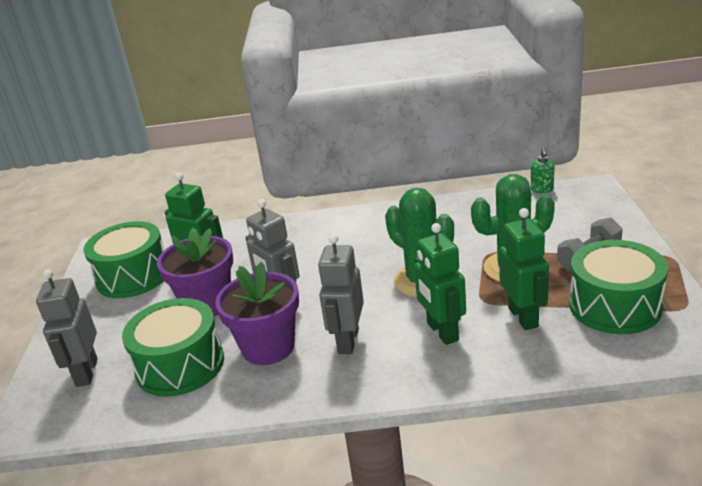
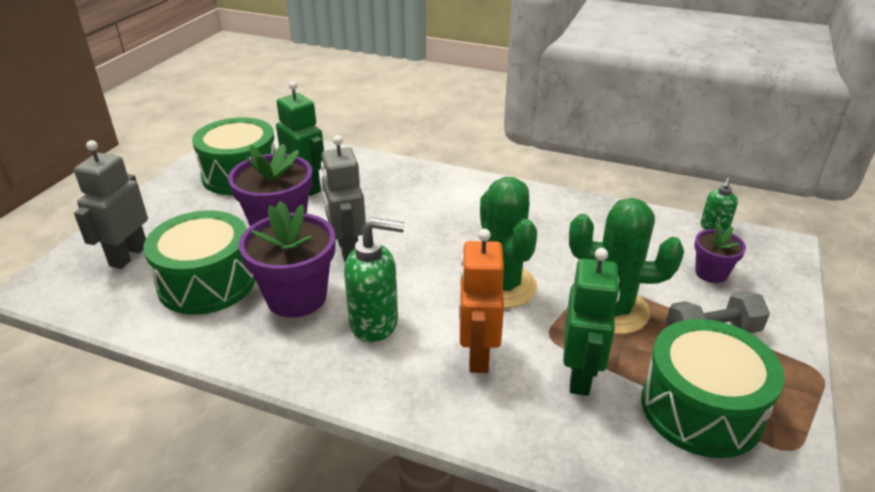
camera: 20 degrees right, 5 degrees up
(347, 341) = (375, 323): grey robot -> green soap dispenser
(442, 332) = (477, 355): green robot -> orange robot
(561, 220) = (711, 273): none -> purple flower pot

